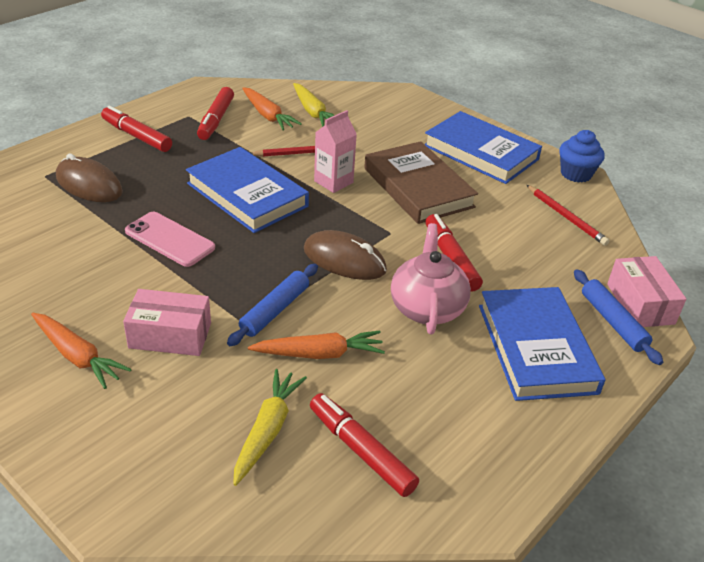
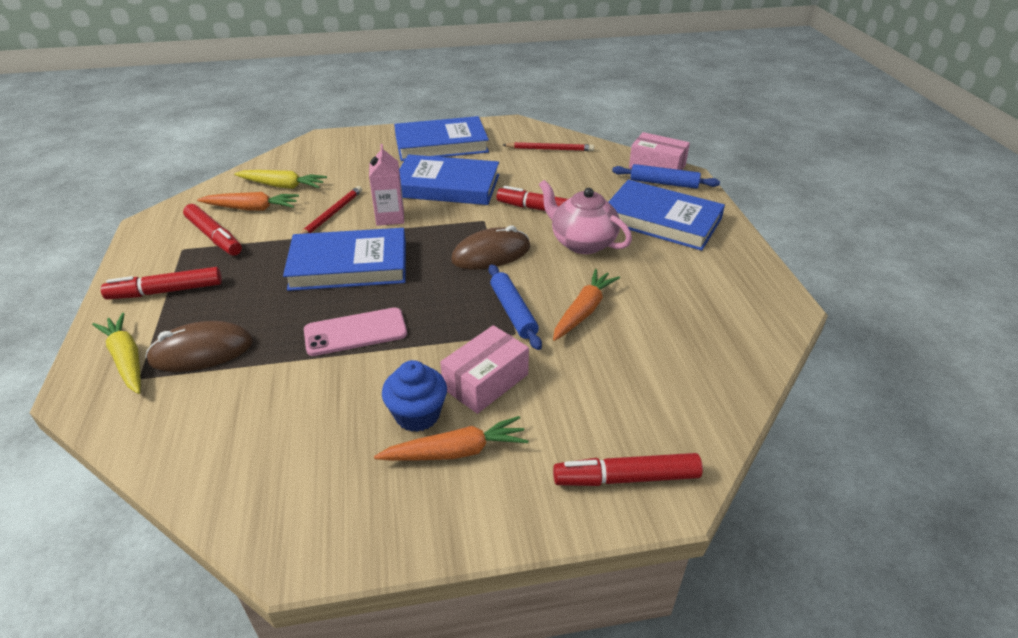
camera: 50 degrees left, 0 degrees up
(267, 430) = (643, 371): yellow carrot -> yellow carrot (126, 359)
(361, 450) = (697, 334): red marker -> red marker (626, 478)
(418, 187) = (447, 186): brown book -> blue book
(576, 174) = (511, 124): blue cupcake -> blue cupcake (417, 415)

